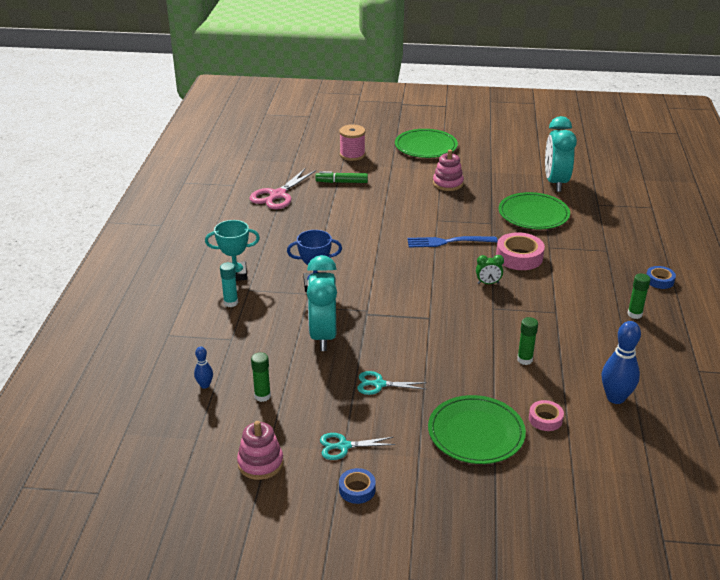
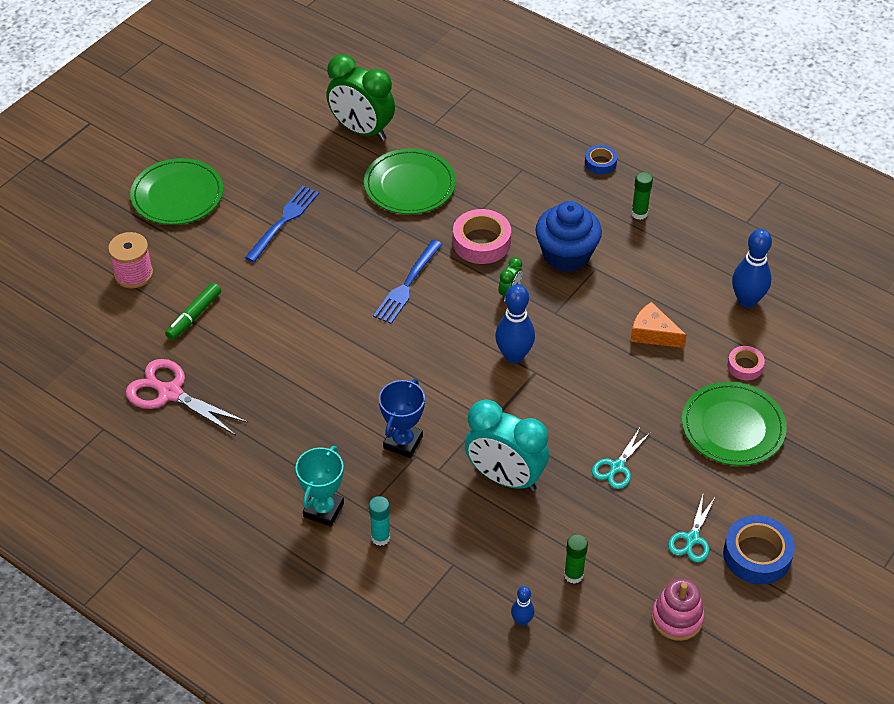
camera: 60 degrees left, 15 degrees up
(277, 195) = (170, 393): pink scissors -> pink scissors turned 150 degrees clockwise
(357, 489) = (757, 555): blue tape -> blue tape, size x1.74
(434, 304) = (514, 356): none -> blue bowling pin
(448, 183) = (284, 221): pink stacking toy -> blue fork
(524, 360) = (653, 333): green glue stick -> orange cheese
(552, 295) = (566, 255): none -> blue cupcake
(555, 183) = (362, 130): turquoise clock -> green clock

